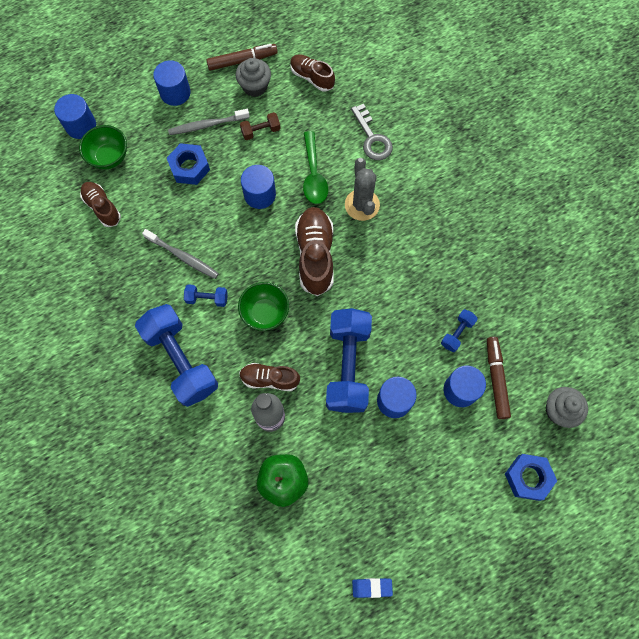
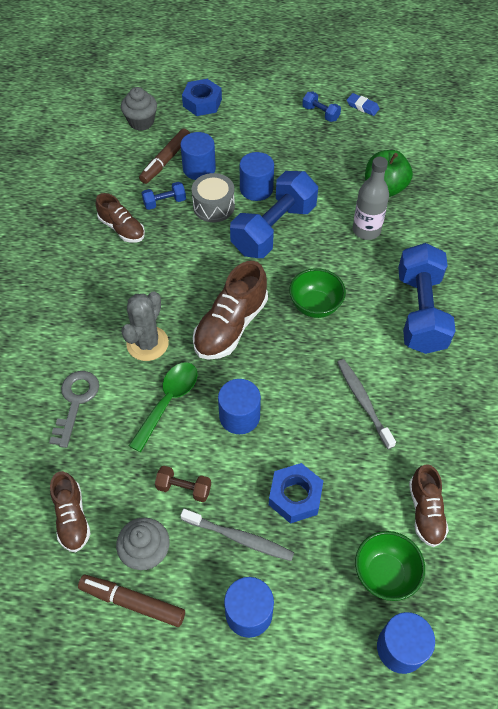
camera: 145 degrees left, 15 degrees down
(207, 298) = (363, 349): blue dumbbell -> blue dumbbell (320, 113)
(269, 379) = (348, 255): brown shoe -> brown shoe (122, 228)
(414, 356) = (214, 206): none -> grey drum

